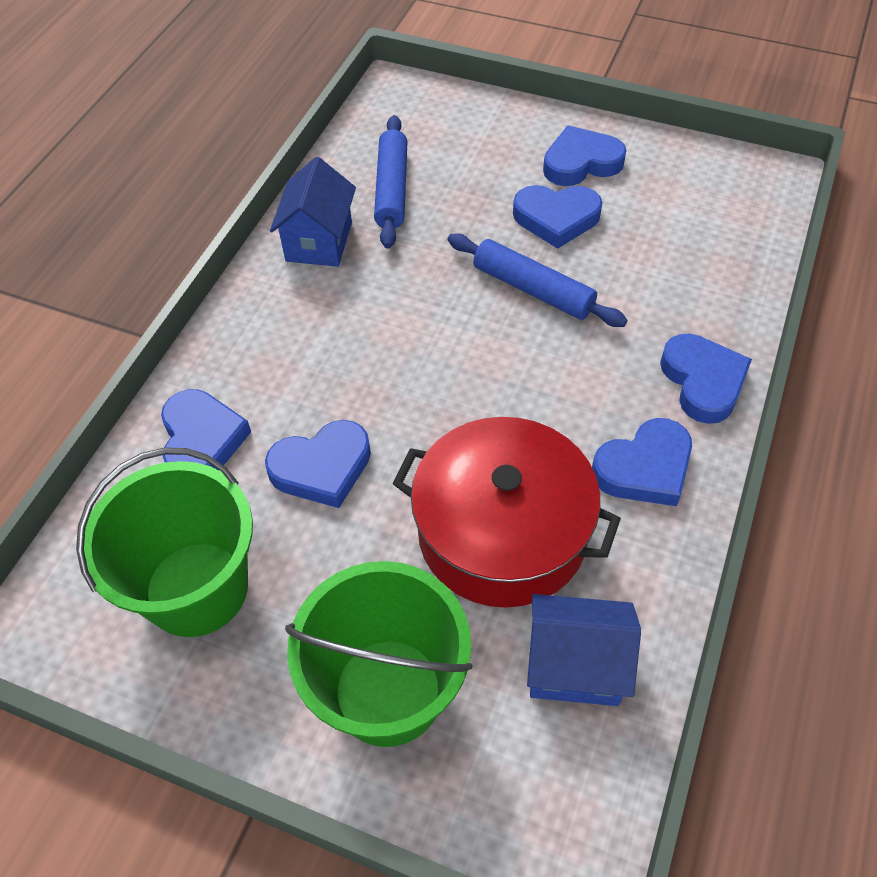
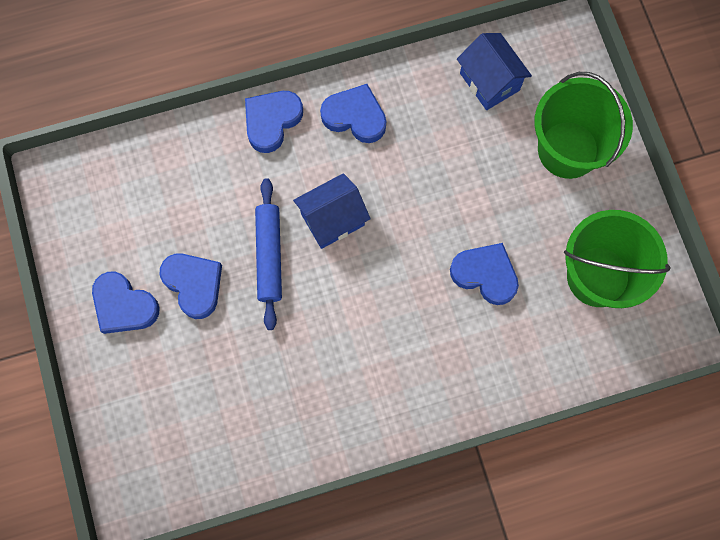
camera: 130 degrees left, 20 degrees up
(202, 440) = (522, 354): blue heart -> none
(319, 241) = (328, 421): blue house -> blue house (332, 219)
(392, 189) = (243, 413): blue rolling pin -> none
(502, 532) = (448, 158): red pot -> none

